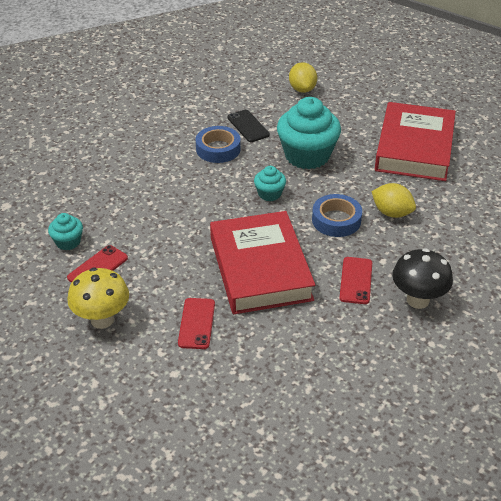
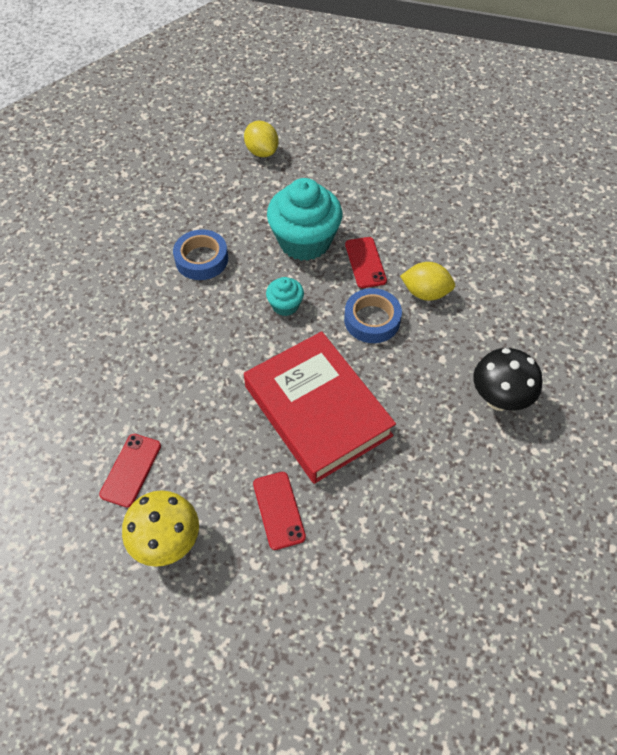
camera: 20 degrees left, 15 degrees up
(68, 242) = (79, 444): turquoise cupcake -> none
(248, 126) = (222, 218): black phone -> none
(356, 280) = (425, 394): red phone -> red phone (365, 262)
(414, 148) = (413, 200): red book -> none

